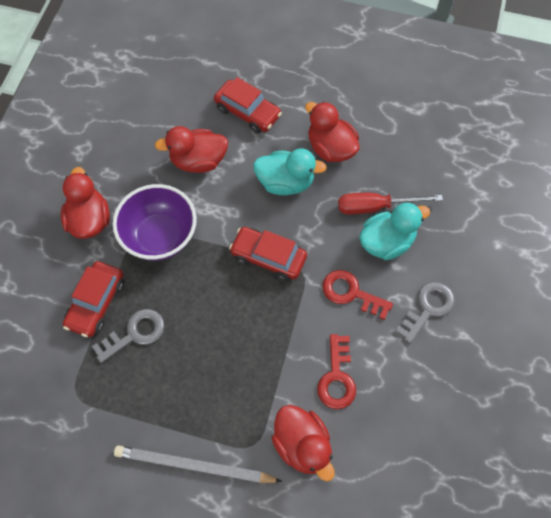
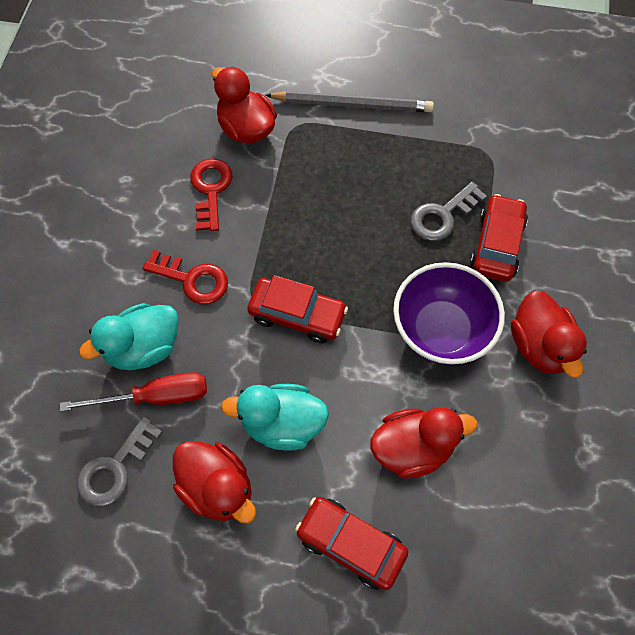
camera: 175 degrees right, 0 degrees up
(428, 308) = (100, 269): grey key -> grey key (115, 468)

